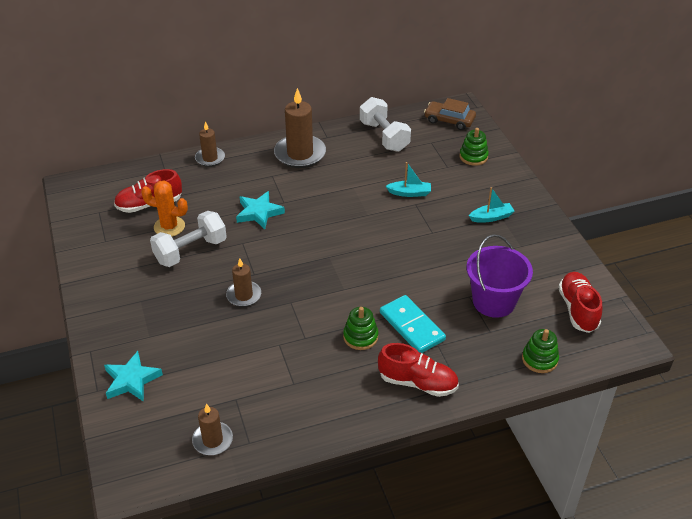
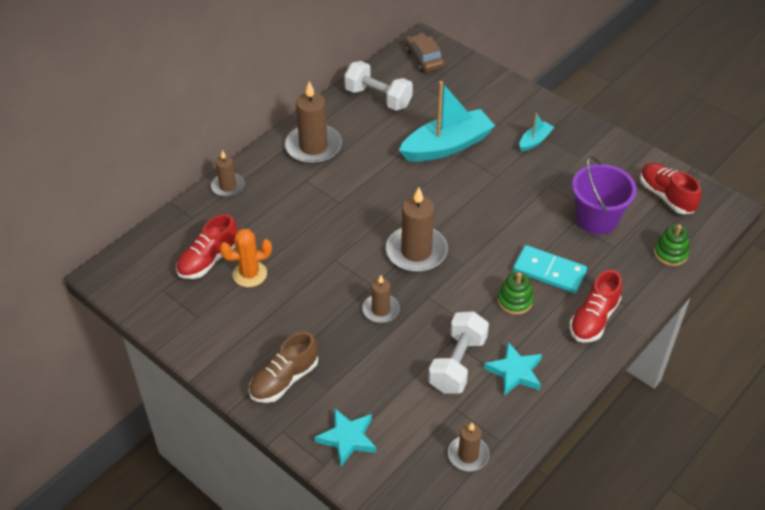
camera: 30 degrees left, 5 degrees up
(125, 314) = (284, 380): none -> brown shoe
(191, 251) = (292, 289): white dumbbell -> white dumbbell (457, 363)
(259, 212) = (325, 223): turquoise star -> turquoise star (515, 372)
(312, 263) = (416, 251): none -> brown candle
(409, 193) = (447, 146): turquoise boat -> turquoise boat, size x2.16
(418, 382) = (593, 319): red shoe -> red shoe turned 135 degrees clockwise
(449, 120) = (424, 59): brown car -> brown car turned 75 degrees clockwise
(473, 157) = (474, 87): green stacking toy -> none

